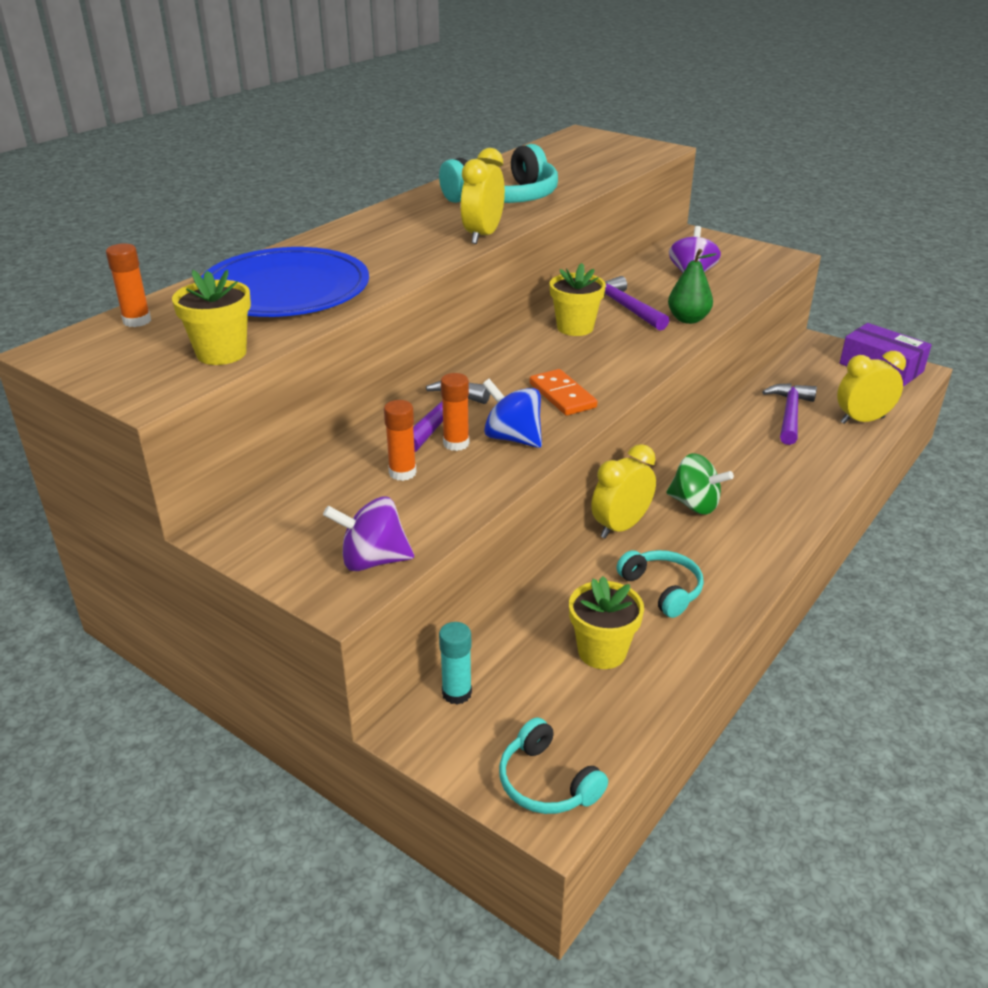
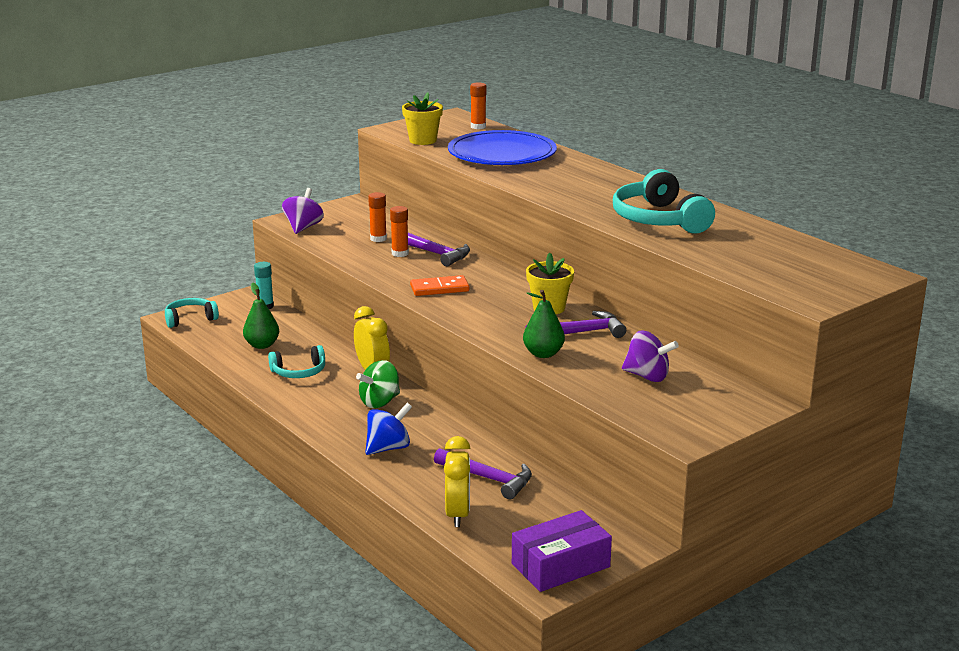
camera: 105 degrees right, 10 degrees down
(483, 236) = (571, 205): yellow clock -> none
(512, 438) = (394, 268): blue spinning top -> blue spinning top (388, 448)
(602, 651) = (262, 345): yellow flower pot -> green pear

